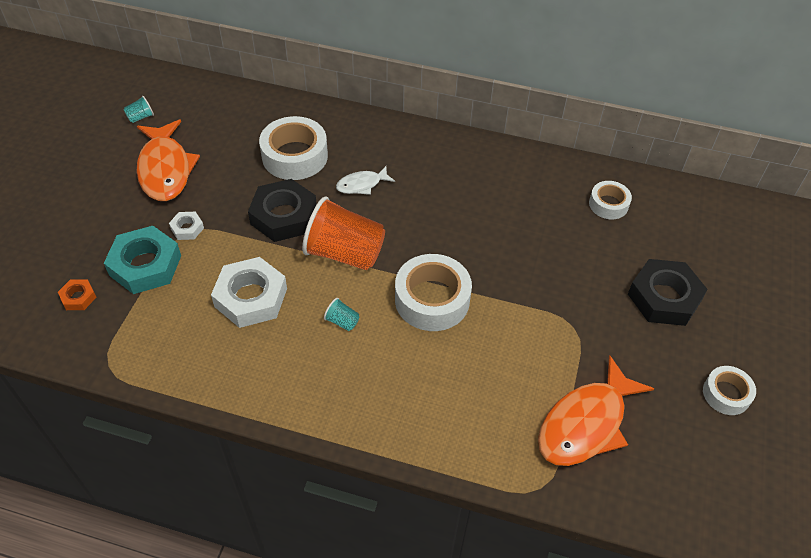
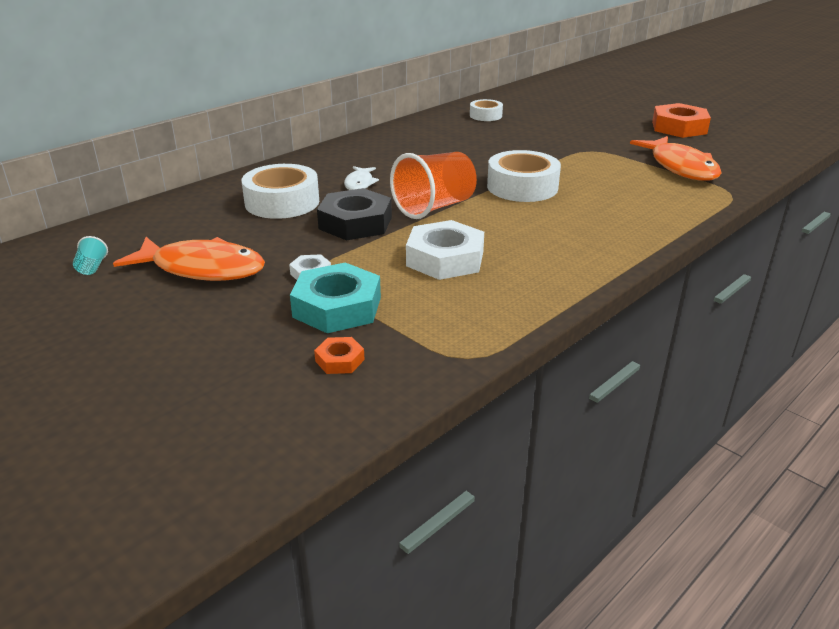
camera: 60 degrees left, 20 degrees down
(342, 321) = (514, 225): turquoise cup -> none
(664, 297) = (586, 122): black nut -> none
(726, 394) = (679, 127): white tape -> orange nut

